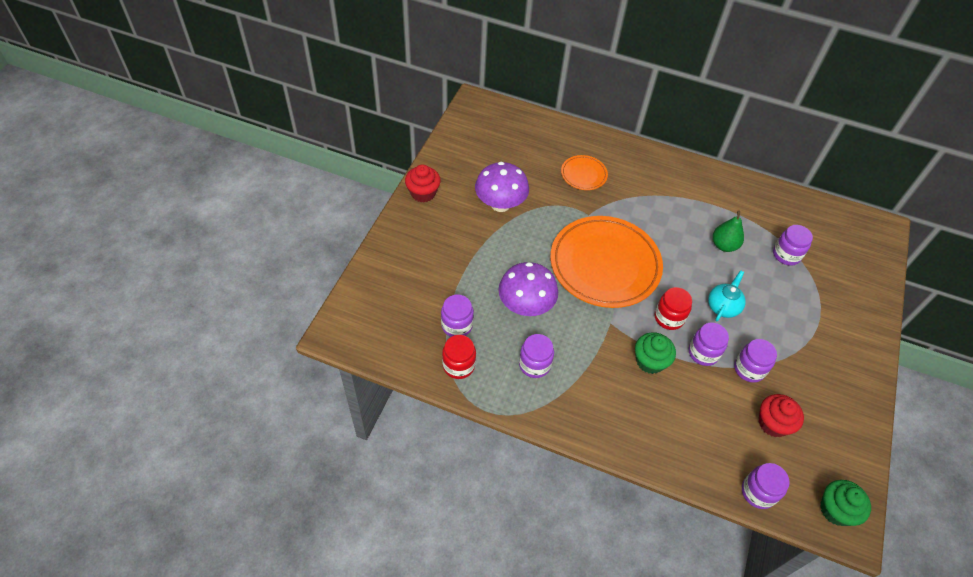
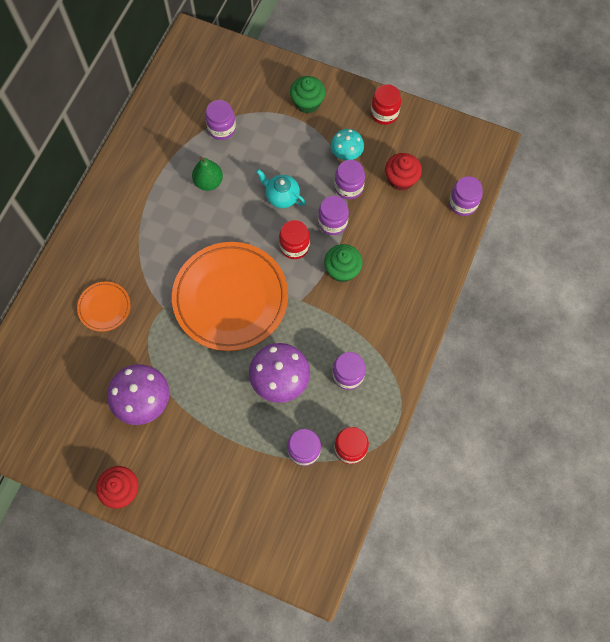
camera: 85 degrees left, 15 degrees up
(790, 367) = (346, 153): none -> turquoise mushroom
(836, 510) = (473, 150): green cupcake -> green cupcake (307, 103)
(854, 408) = (384, 113): none -> red jar

